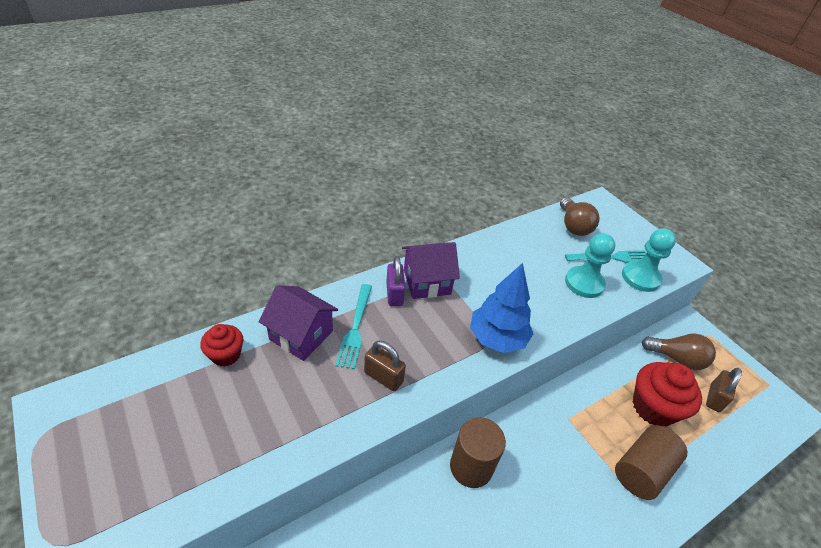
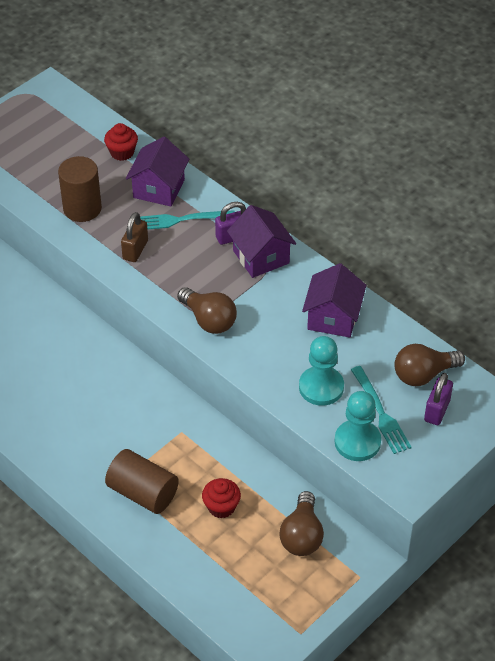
camera: 80 degrees right, 5 degrees up
(471, 467) = (106, 361): brown cylinder -> brown cylinder (82, 208)
(497, 338) = (209, 320): blue tree -> brown light bulb
(509, 256) = (333, 317): none -> purple house
(608, 229) = (437, 410): none -> purple padlock
(653, 407) = (221, 507): red cupcake -> red cupcake, size x0.57
(714, 398) = (256, 568): brown padlock -> none

